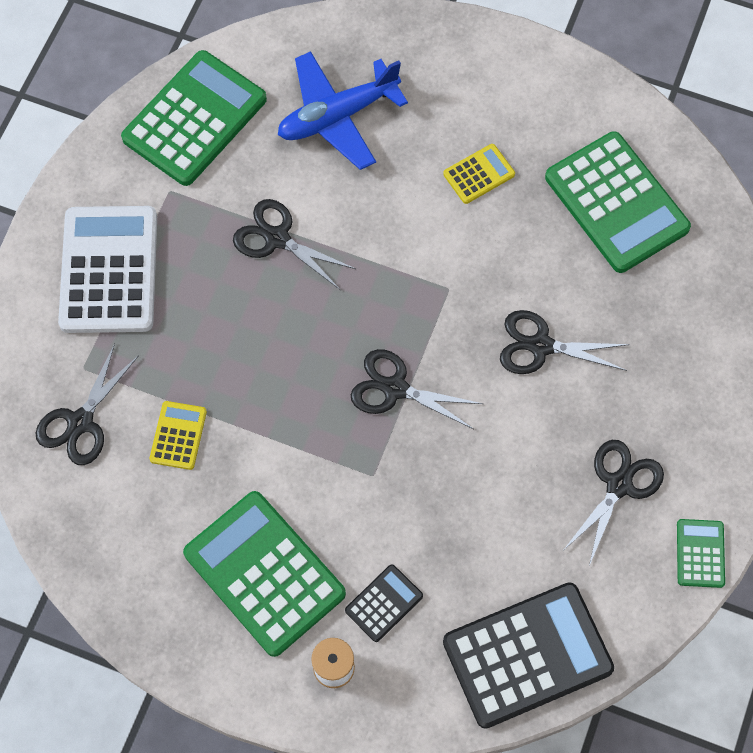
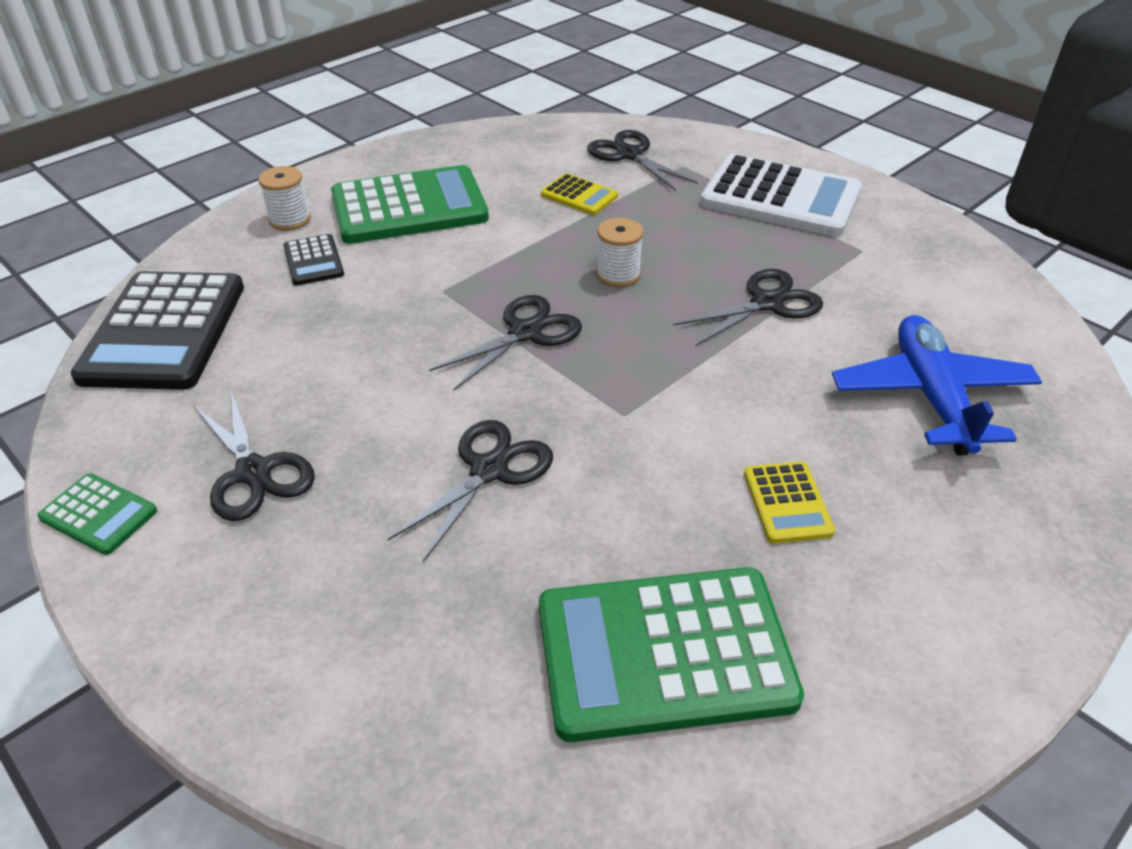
camera: 115 degrees right, 25 degrees down
(194, 119) = (957, 287): green calculator -> none
(289, 354) = (618, 275): none -> white spool

